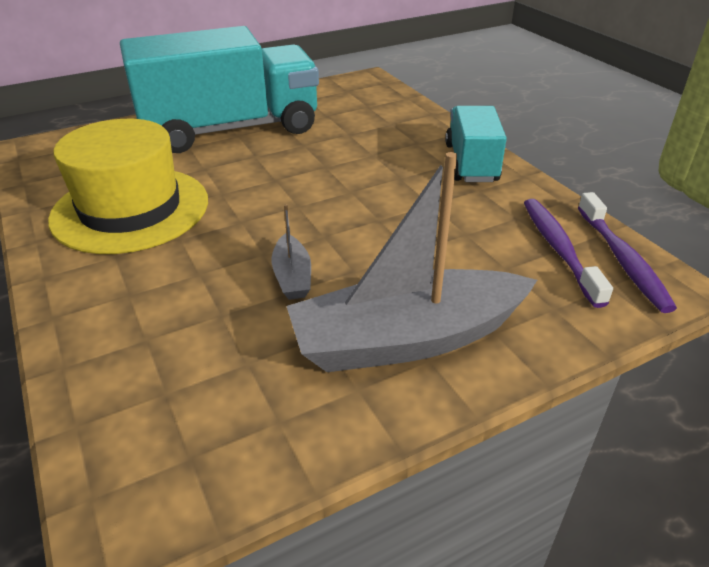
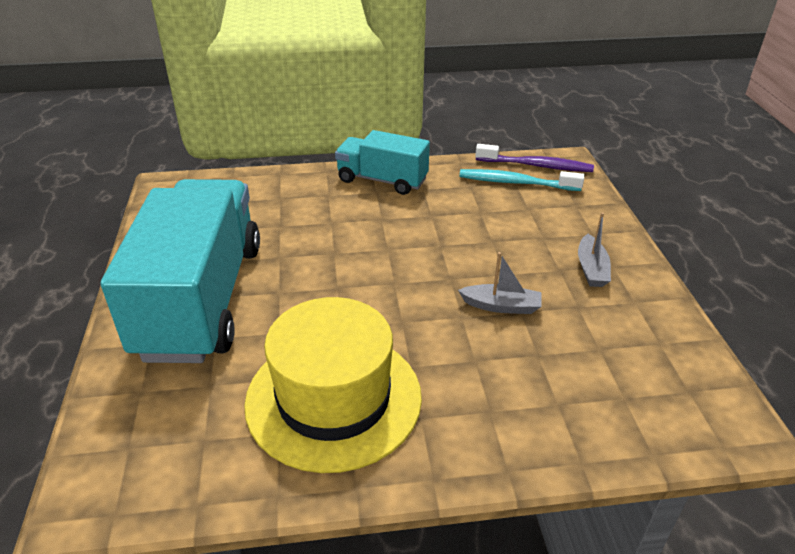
camera: 70 degrees left, 0 degrees up
(407, 339) = (591, 269): grey boat -> grey boat, size x0.44
(559, 249) = (516, 183): purple toothbrush -> turquoise toothbrush

